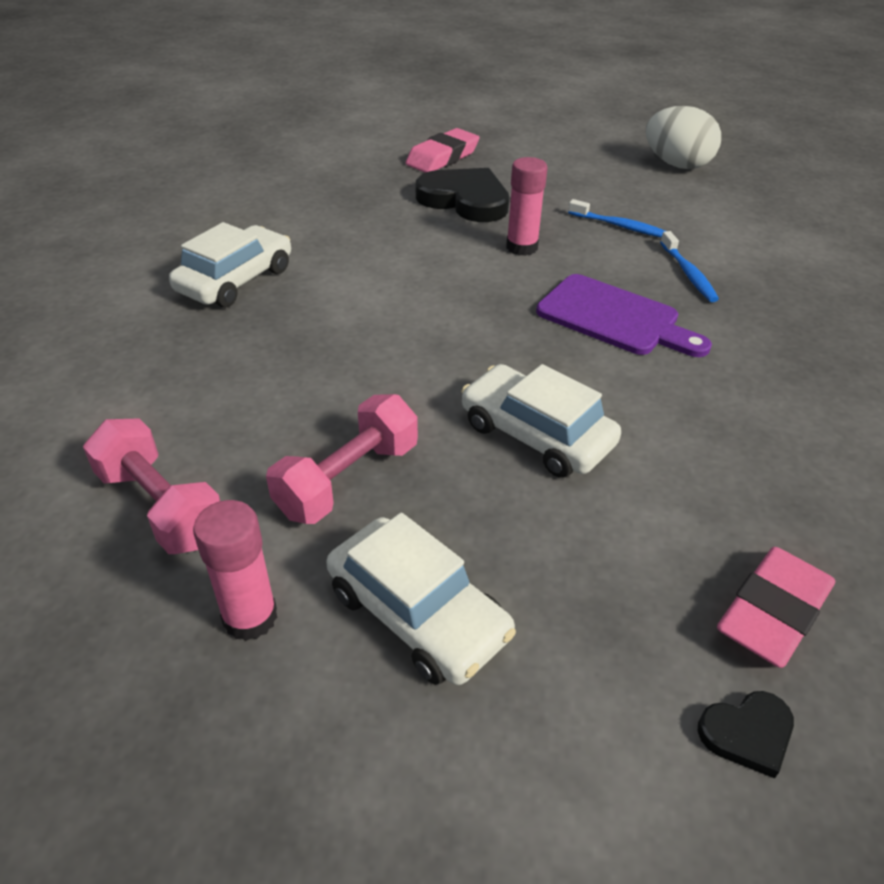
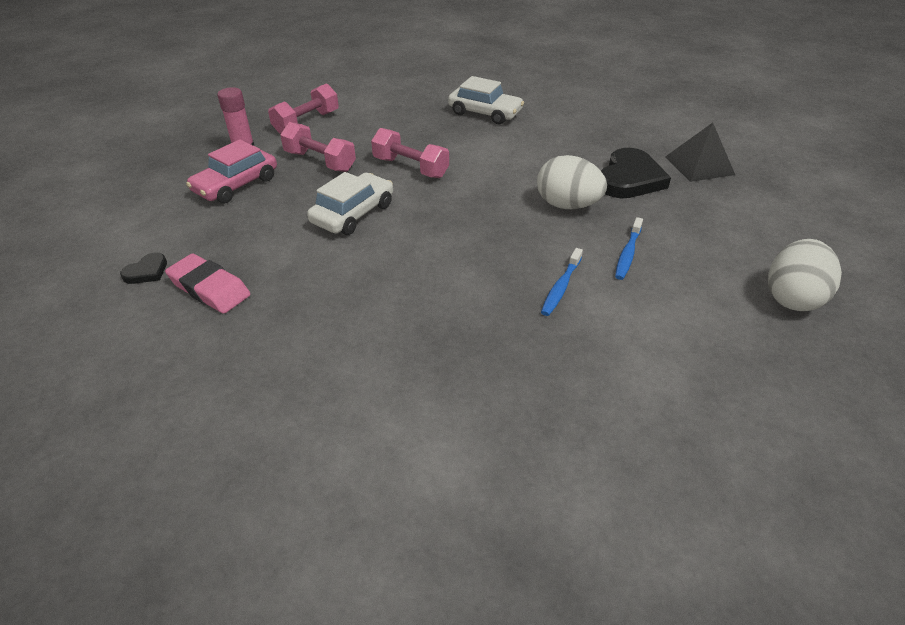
camera: 85 degrees right, 0 degrees up
(399, 367) = (410, 168): none -> pink dumbbell
(418, 613) = (236, 185): white car -> pink car
(442, 157) = (699, 165): pink eraser -> black pyramid
(521, 247) = (567, 205): pink glue stick -> white egg
(614, 317) = (482, 245): purple cutting board -> none
(688, 274) = (560, 287): blue toothbrush -> blue toothbrush turned 45 degrees counterclockwise
(747, 733) = (147, 271): black heart -> black heart turned 120 degrees counterclockwise

